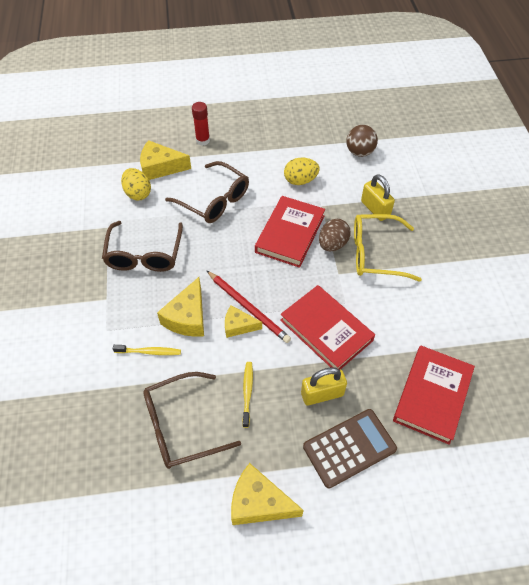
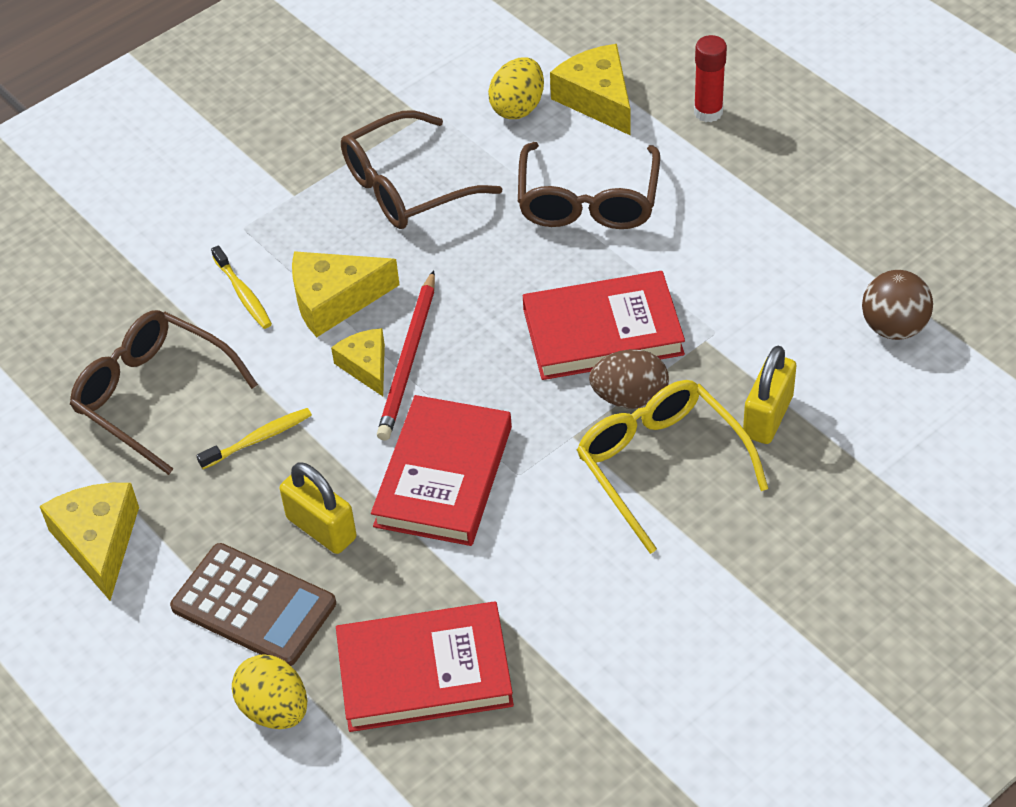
camera: 60 degrees right, 5 degrees down
(300, 180) = (738, 283): yellow egg -> yellow egg (275, 709)

